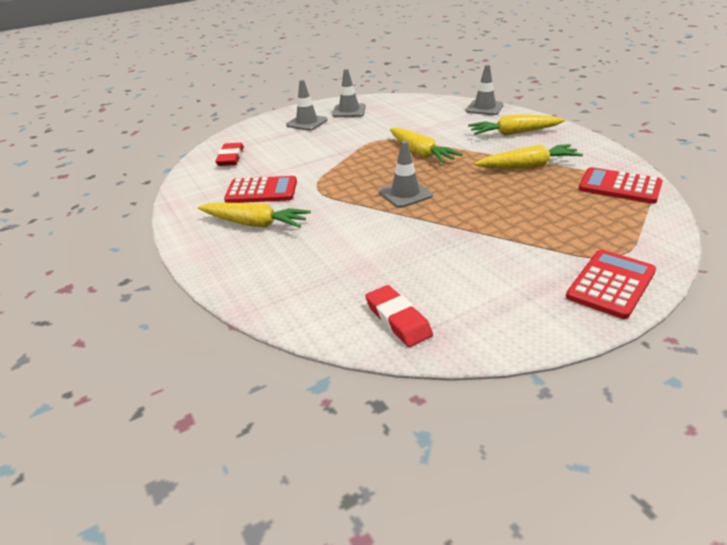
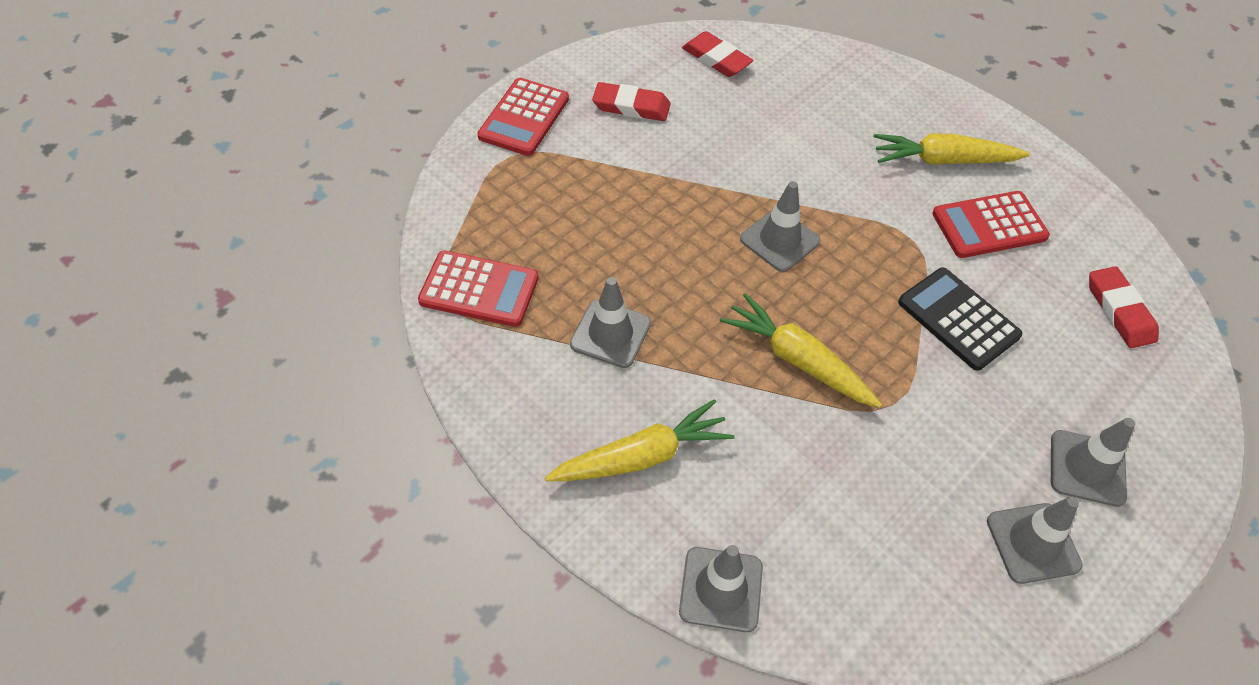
camera: 160 degrees right, 20 degrees up
(321, 160) = (958, 319): none -> black calculator
(500, 283) = (631, 106): none -> red eraser
(528, 166) = (610, 334): yellow carrot -> grey traffic cone

